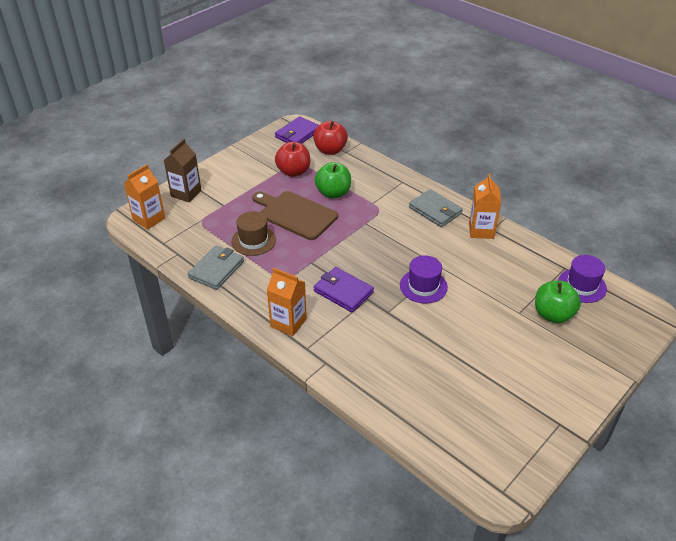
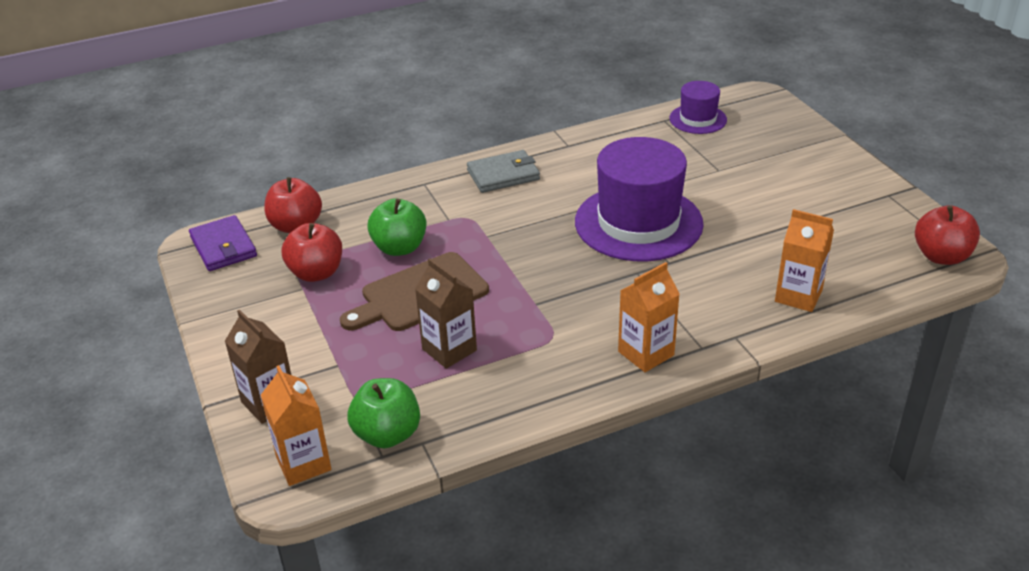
camera: 65 degrees left, 5 degrees down
(216, 269) = (490, 403): grey wallet -> none
(253, 240) = (449, 350): brown hat -> brown carton
(343, 292) = (611, 289): purple wallet -> none
(423, 286) = (638, 223): purple hat -> purple hat, size x1.97
(481, 230) = (565, 153): orange carton -> orange carton (798, 296)
(492, 472) = (941, 256): none -> red apple
(553, 315) = (733, 150): green apple -> green apple (387, 434)

